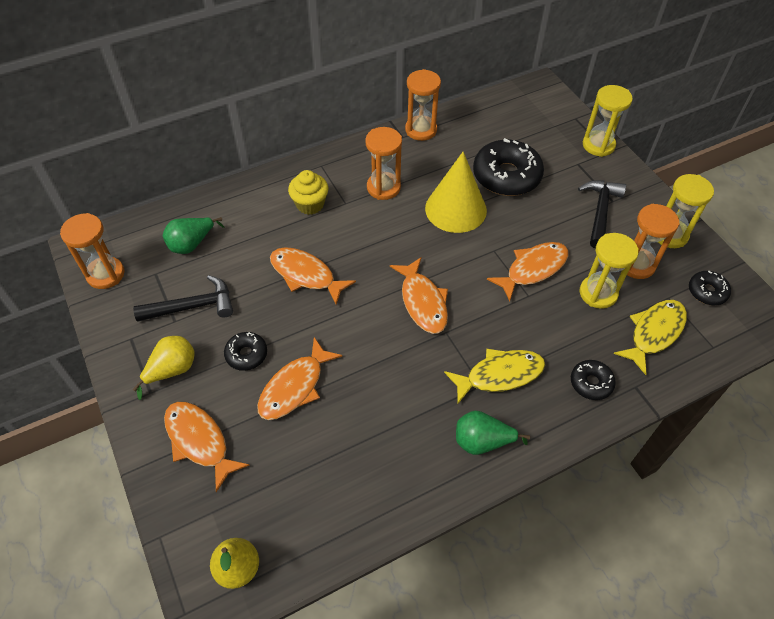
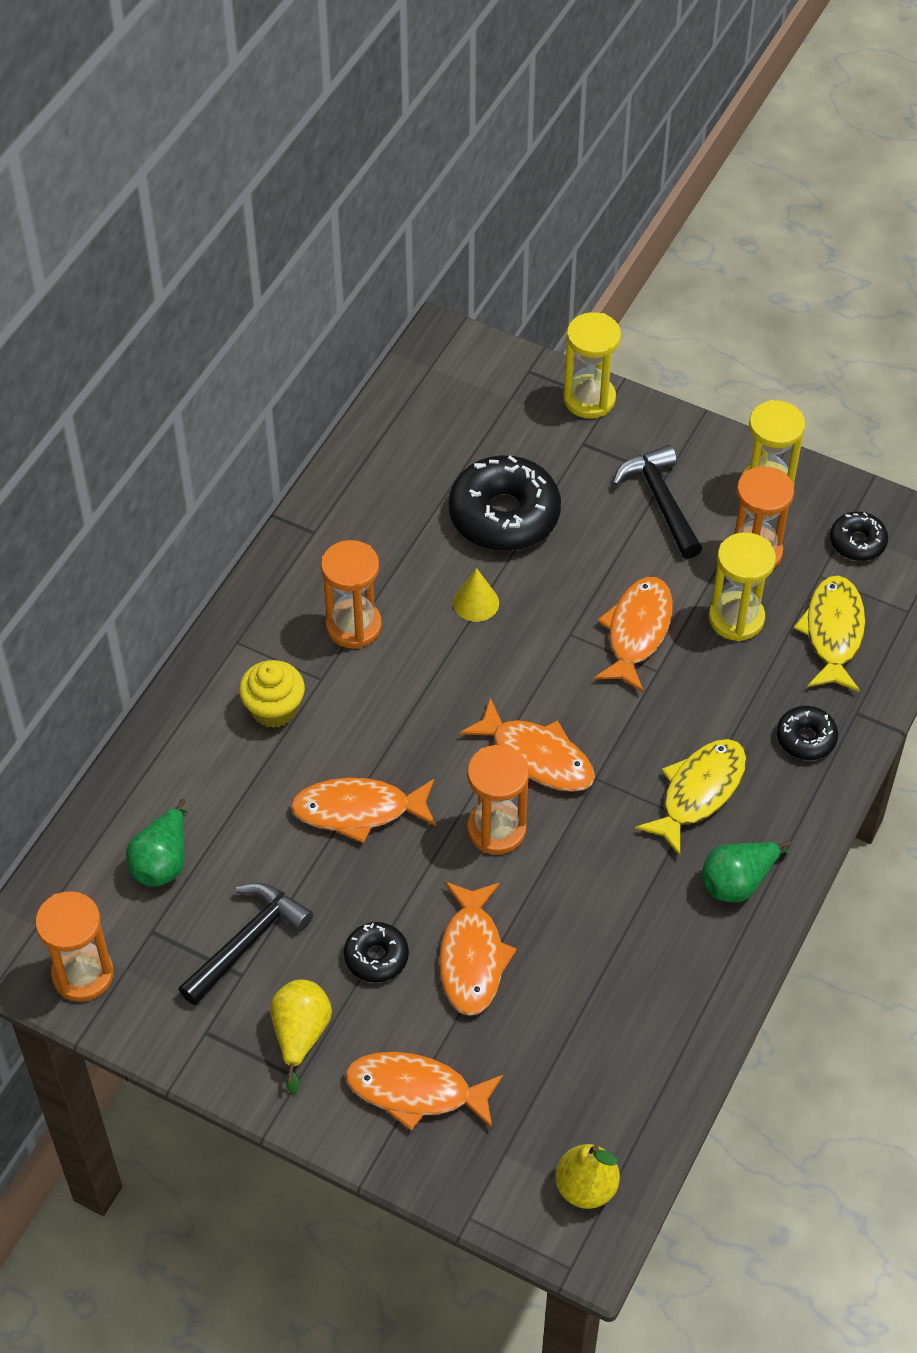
camera: 35 degrees left, 0 degrees up
(421, 130) = (331, 506): orange hourglass -> orange hourglass (496, 829)
(455, 209) = (476, 603): yellow cone -> yellow cone, size x0.47

